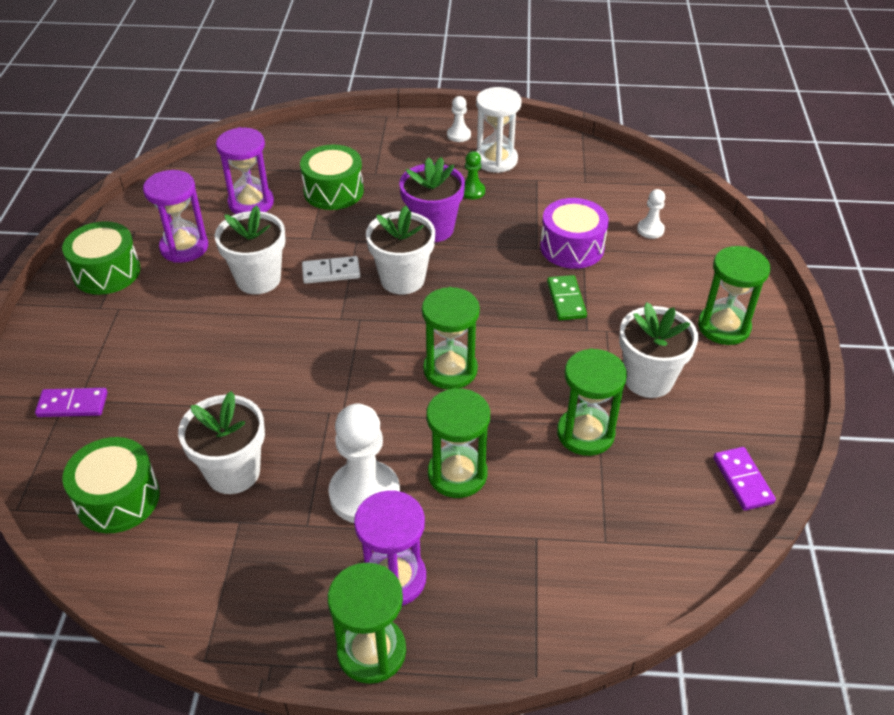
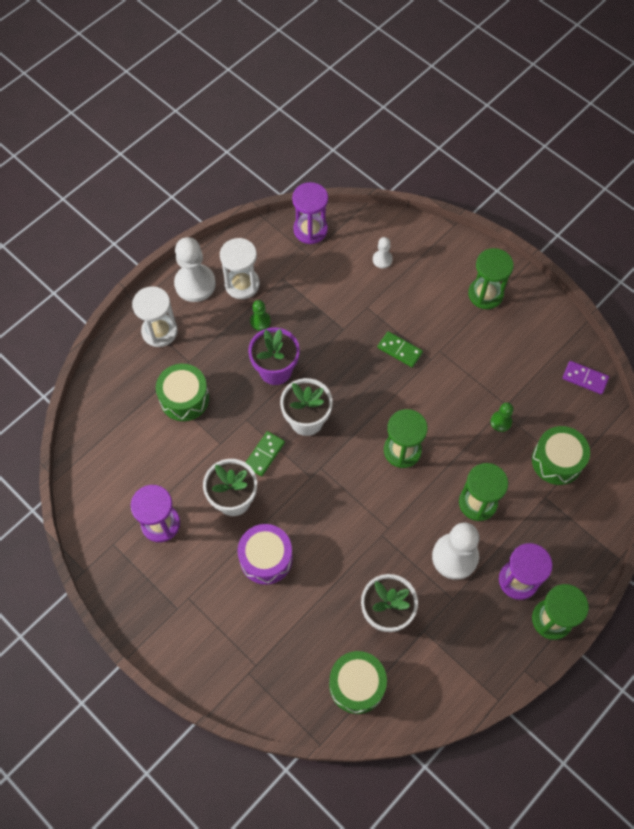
camera: 50 degrees left, 20 degrees up
(72, 405) = (258, 671): purple domino -> none
(107, 272) = (143, 585): green drum -> green drum (557, 461)
(251, 203) = (150, 455): purple hourglass -> purple hourglass (310, 230)
(331, 272) = (264, 454): white domino -> green domino
(384, 142) = (159, 331): none -> white hourglass
(458, 135) = (195, 284): white pawn -> white pawn, size x2.03
(572, 247) = (360, 311): purple drum -> purple drum (266, 558)
(585, 433) = (501, 422): green hourglass -> green pawn
(648, 379) = (490, 362): white flower pot -> none

